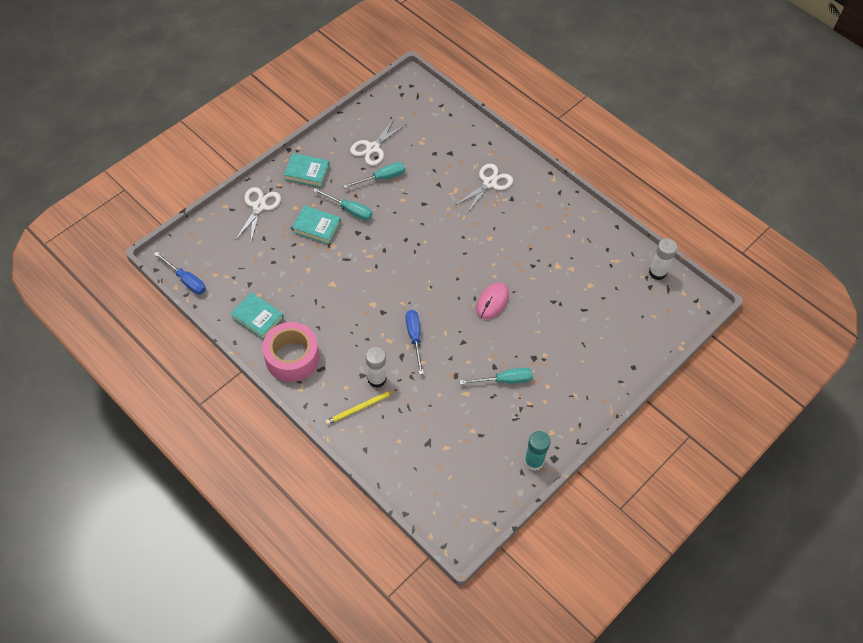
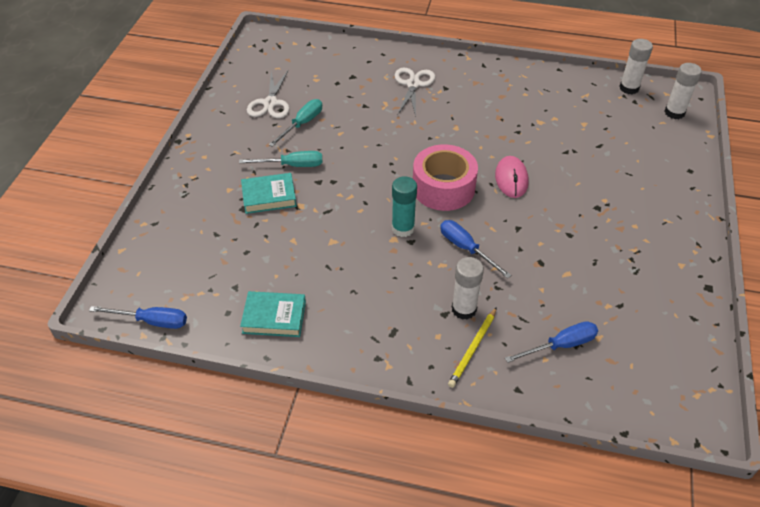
camera: 30 degrees left, 10 degrees down
(259, 207) = (186, 206): white scissors -> none
(292, 358) = (350, 338): pink tape -> pink tape (443, 188)
(307, 172) = (216, 152): turquoise book -> none
(416, 438) = (560, 345): none -> blue screwdriver
(504, 380) = (591, 241): turquoise screwdriver -> none
(533, 461) = (694, 301): turquoise glue stick -> turquoise glue stick (403, 228)
(672, 313) = (674, 113): none -> white glue stick

